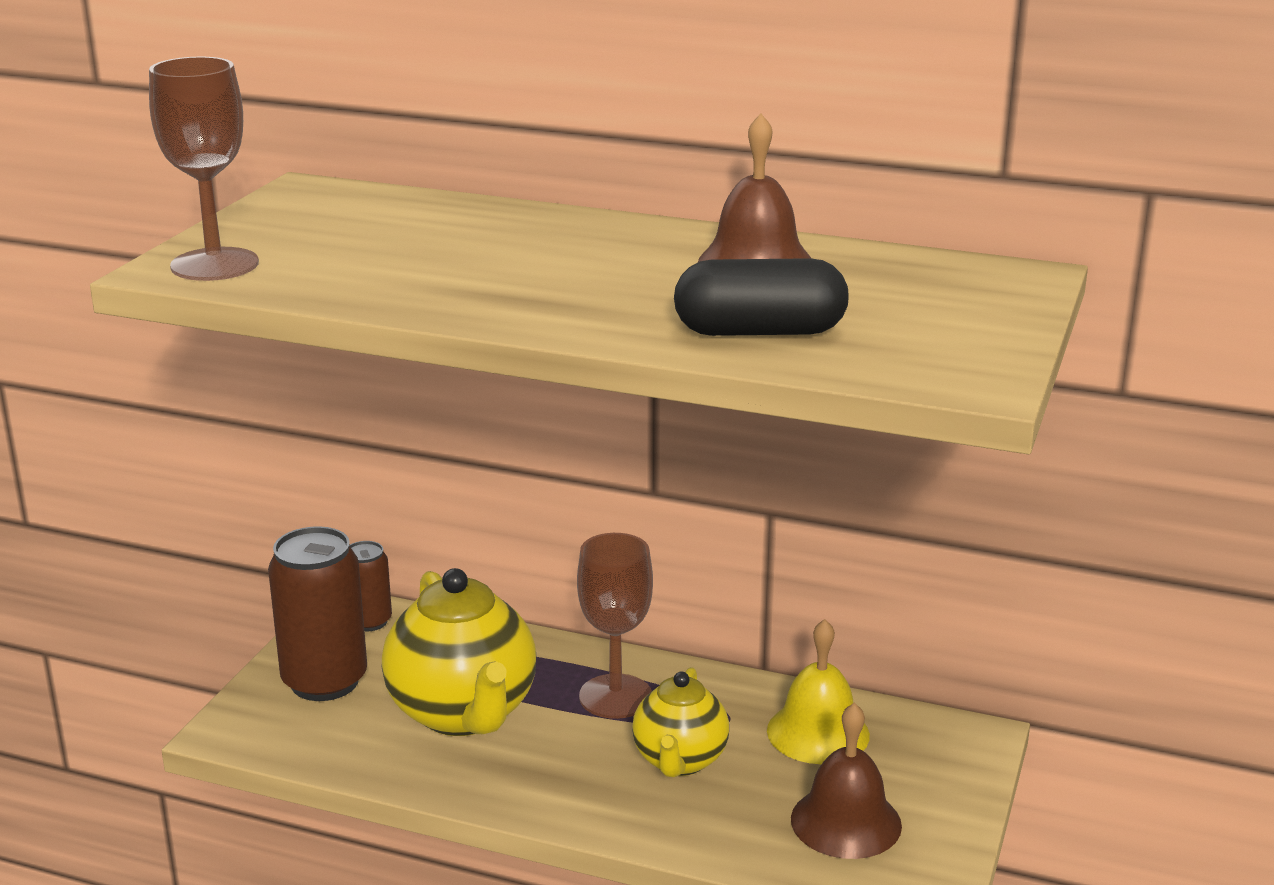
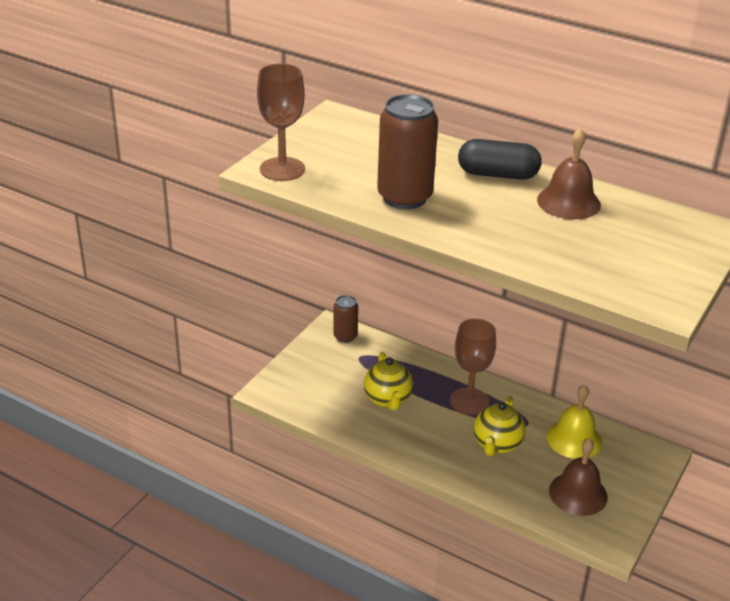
camera: 10 degrees right, 10 degrees up
(324, 681) = (318, 370): brown can -> brown can (404, 197)
(464, 713) = (388, 399): yellow teapot -> yellow teapot, size x0.61
(760, 332) = (559, 255): black capsule -> black capsule (497, 175)

